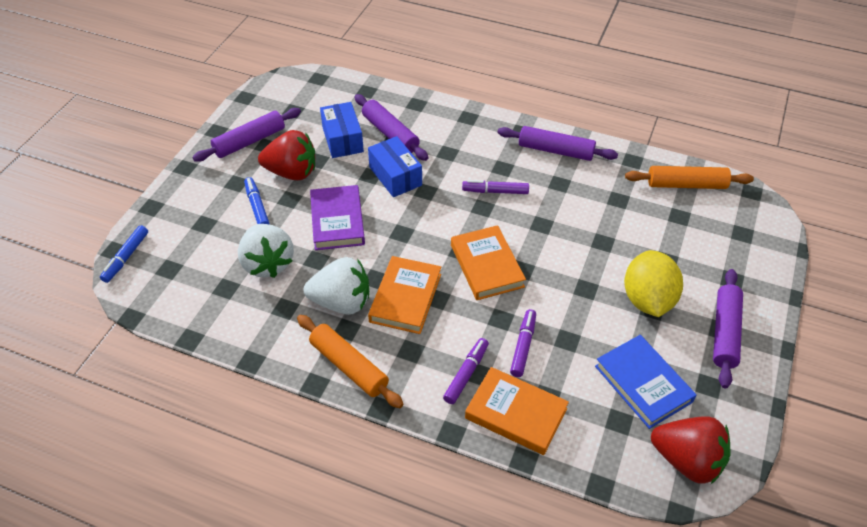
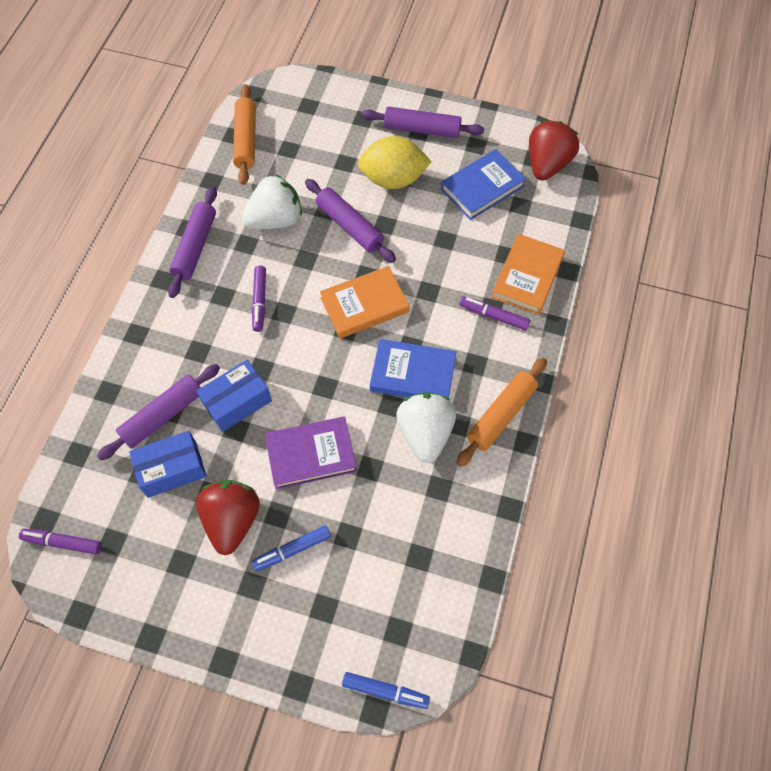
camera: 95 degrees left, 15 degrees up
(249, 141) = (173, 586): purple rolling pin -> purple rolling pin (349, 226)
(267, 263) = (380, 518): white strawberry -> white strawberry (275, 220)
(405, 298) = (413, 374): orange book -> blue book
(523, 346) = (457, 273): purple marker -> purple marker (63, 542)

